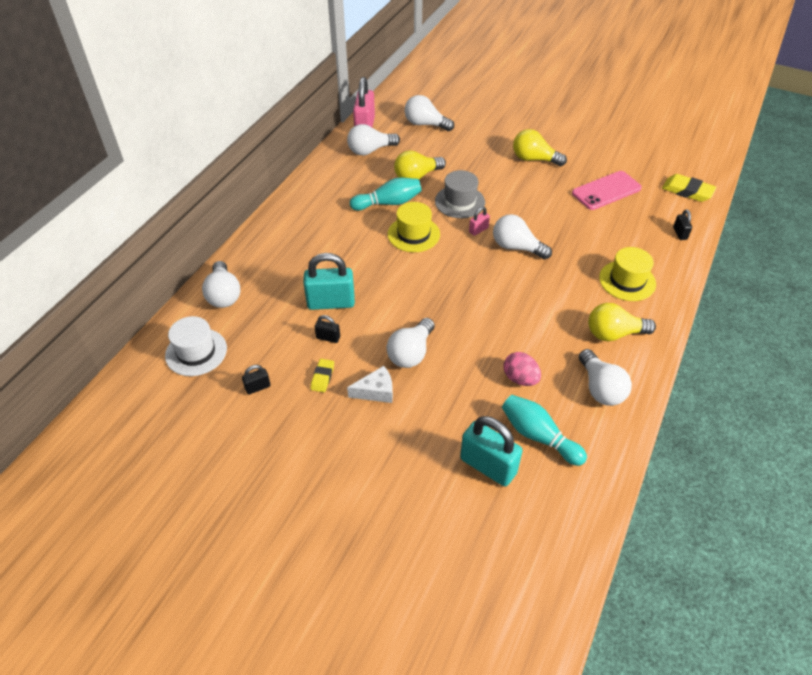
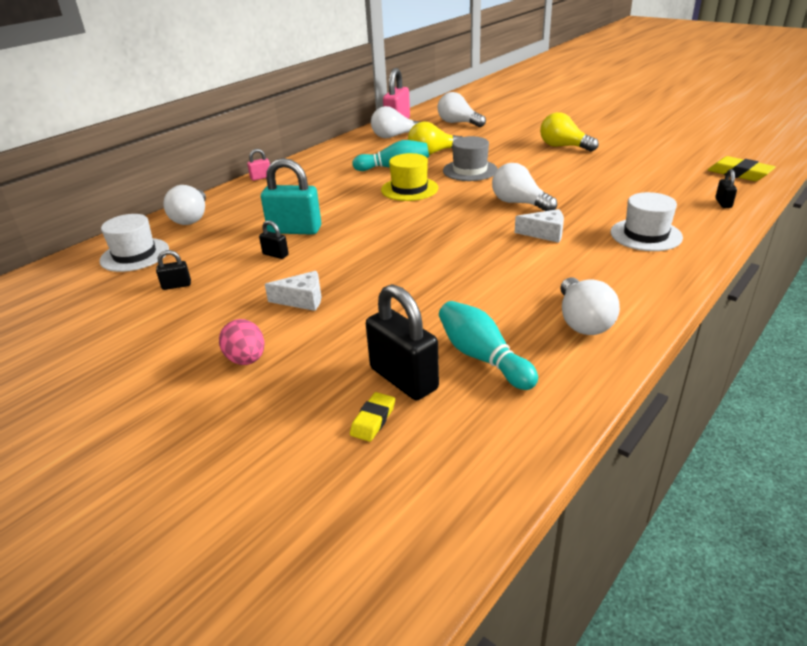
camera: 15 degrees right, 15 degrees down
(322, 377) = (250, 283): yellow eraser -> yellow eraser (373, 420)
(411, 353) = (360, 273): white light bulb -> none
(478, 230) = (481, 189): pink padlock -> pink padlock (261, 177)
(488, 466) = (403, 379): turquoise padlock -> black padlock
(520, 378) = (480, 304): pink egg -> pink egg (246, 359)
(548, 286) = (545, 233): none -> white cheese
(606, 191) = (639, 169): pink phone -> none
(614, 333) = (616, 276): yellow light bulb -> none
(627, 281) = (645, 235): yellow hat -> white hat

